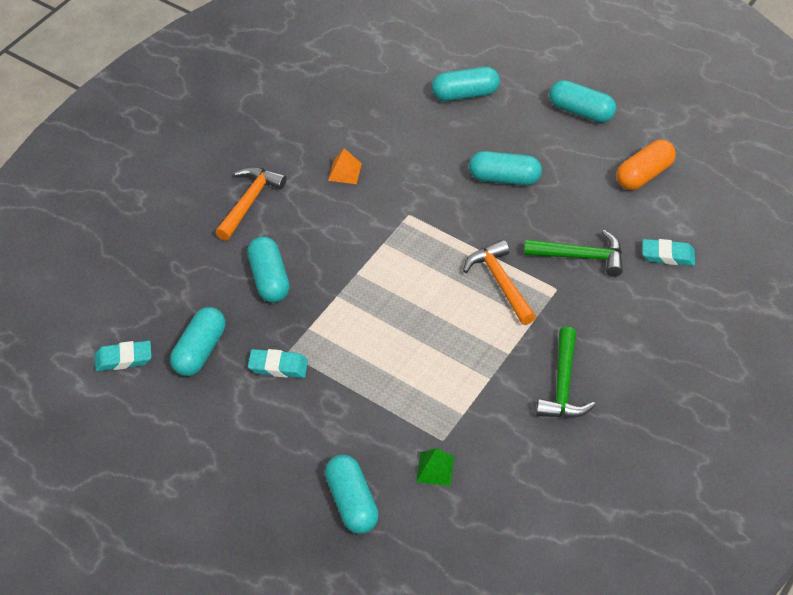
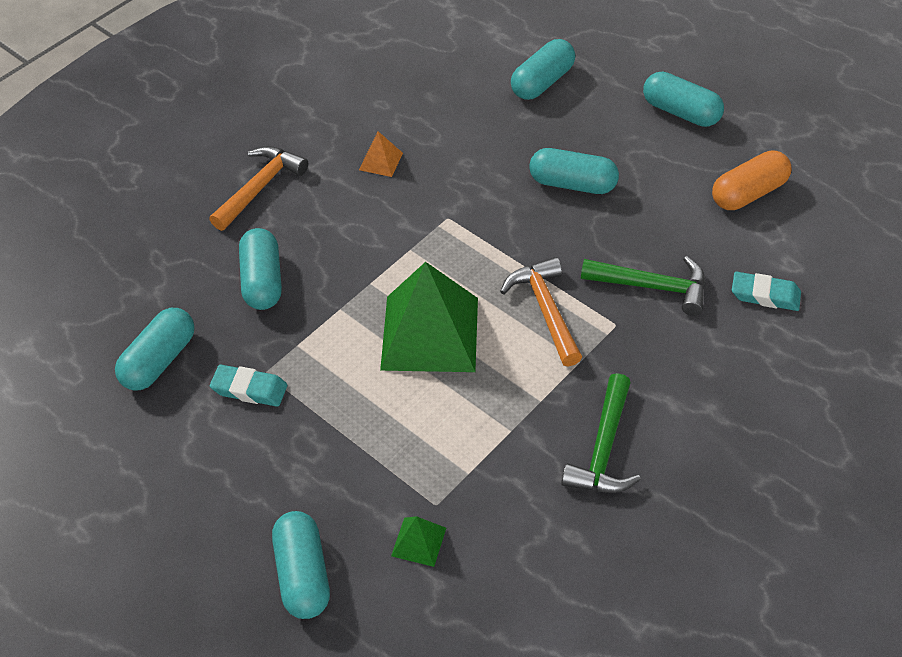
camera: 10 degrees right, 0 degrees up
(123, 359) = (67, 362): turquoise eraser -> none
(412, 309) = (430, 333): none -> green pyramid
(465, 94) = (542, 82): turquoise capsule -> turquoise capsule turned 45 degrees counterclockwise

